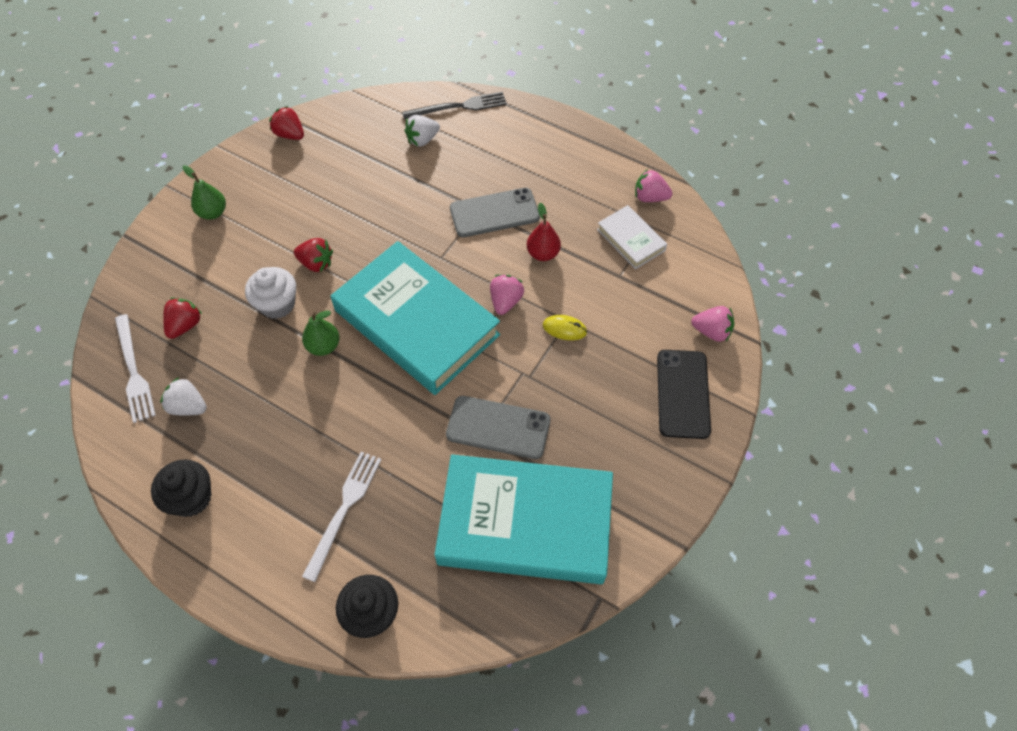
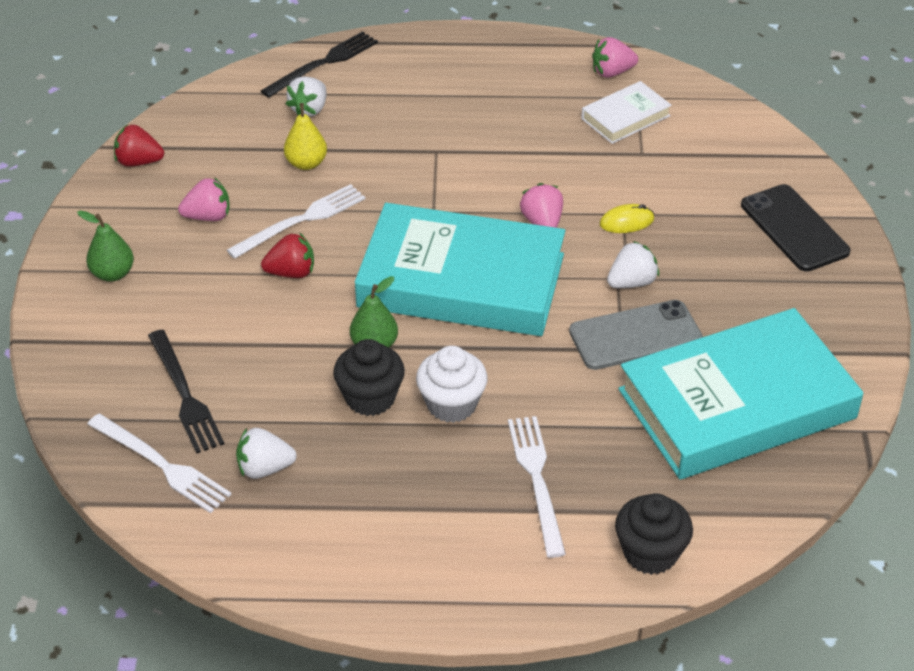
camera: 30 degrees left, 15 degrees down
(185, 325) = (185, 395): red strawberry -> black fork
(191, 498) = (351, 549): black cupcake -> black cupcake (370, 397)
(277, 304) = (281, 329): white cupcake -> white cupcake (451, 404)
(352, 225) = (301, 220): none -> white fork
(389, 182) = (306, 163): none -> yellow pear
(494, 213) = (456, 148): grey phone -> none
(529, 381) = (631, 282): none -> white strawberry
(543, 253) = (543, 164): red pear -> none
(630, 240) = (625, 117): white book -> white book turned 60 degrees counterclockwise
(711, 331) = (776, 165): pink strawberry -> pink strawberry (208, 216)

